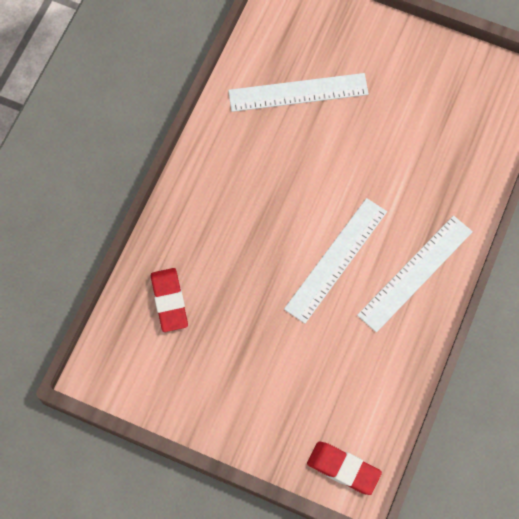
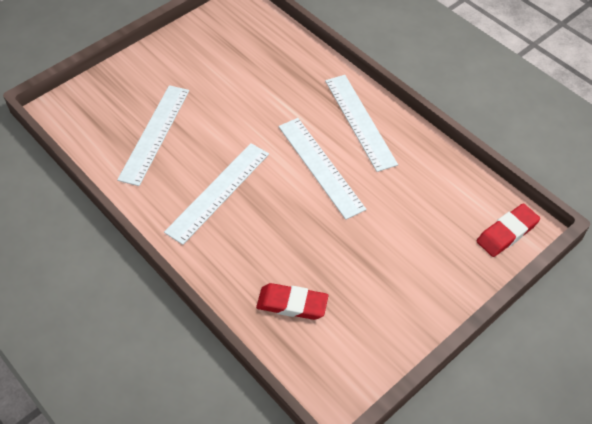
camera: 65 degrees left, 15 degrees down
(259, 182) = (218, 192): none -> white ruler

